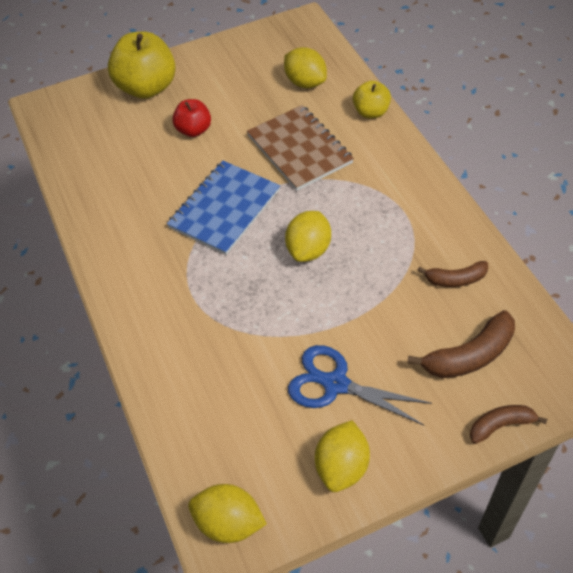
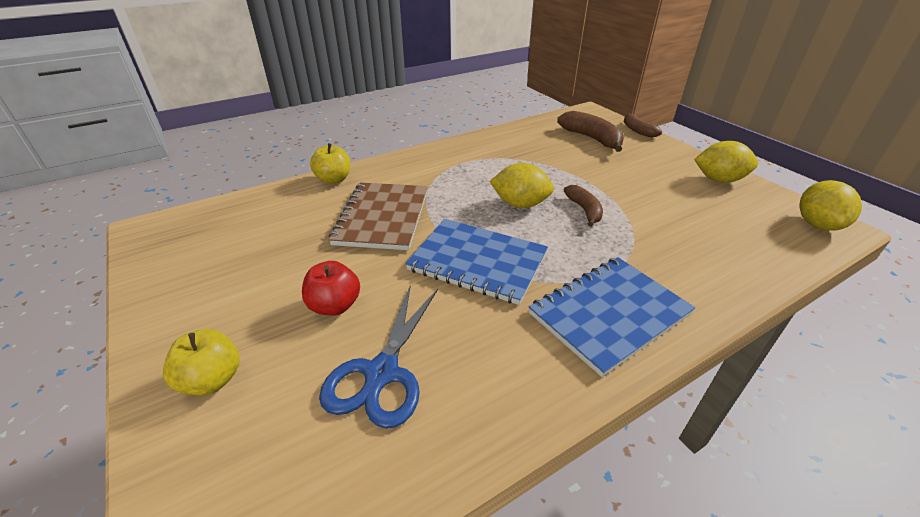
camera: 100 degrees left, 15 degrees down
(146, 281) = (609, 314): none -> blue notebook
(147, 88) = (212, 380): yellow apple -> yellow apple, size x0.56
(299, 149) = (382, 217): brown notebook -> brown notebook turned 45 degrees counterclockwise
(305, 82) = (270, 220): yellow lemon -> none
(336, 384) = (653, 185): blue scissors -> blue scissors (382, 373)
(455, 279) = (528, 143): brown banana -> brown banana (584, 210)

